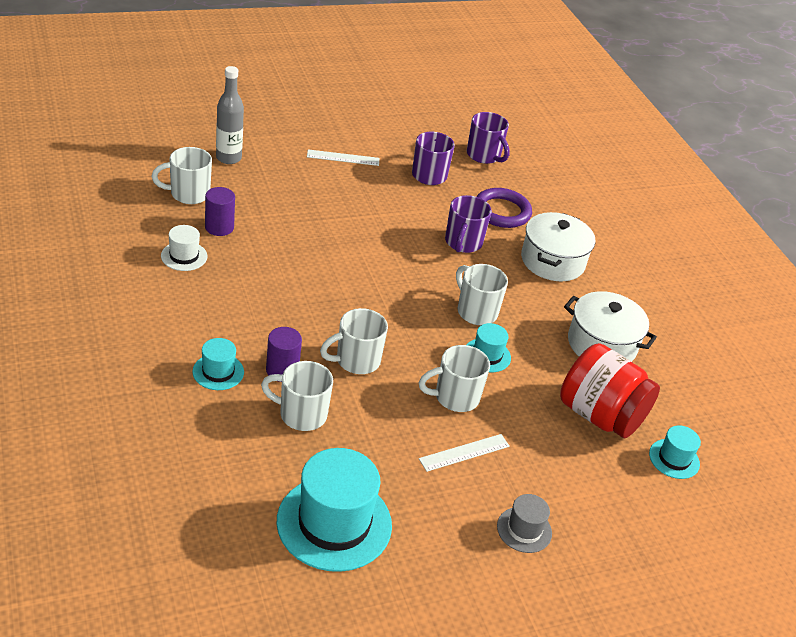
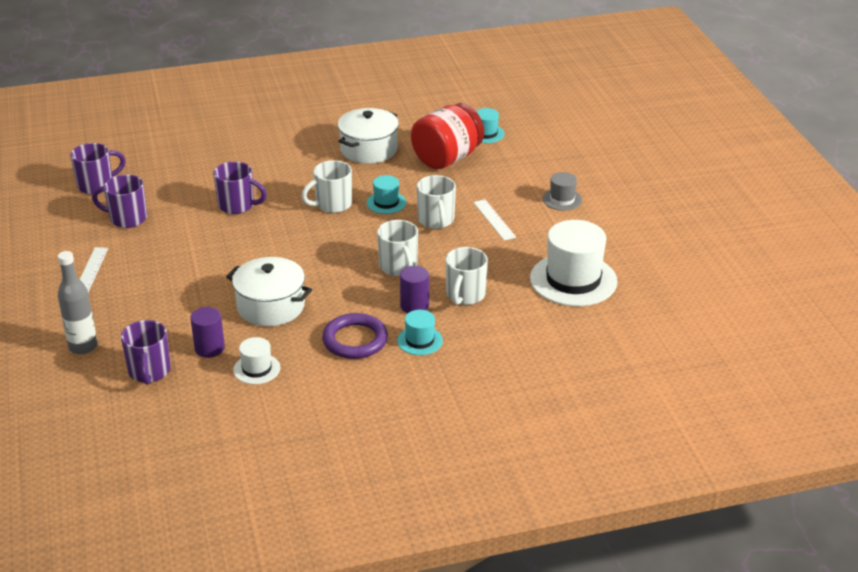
camera: 80 degrees left, 5 degrees down
(188, 194) = (149, 372): white mug -> purple mug
(334, 523) = (573, 280): turquoise hat -> white hat
(502, 211) = (190, 182): purple ring -> purple ring (355, 340)
(552, 261) = (264, 162): white pot -> white pot (271, 306)

